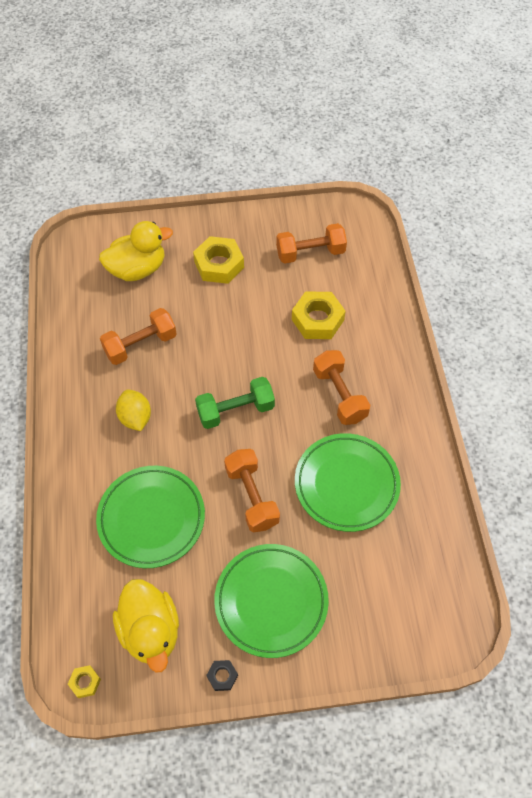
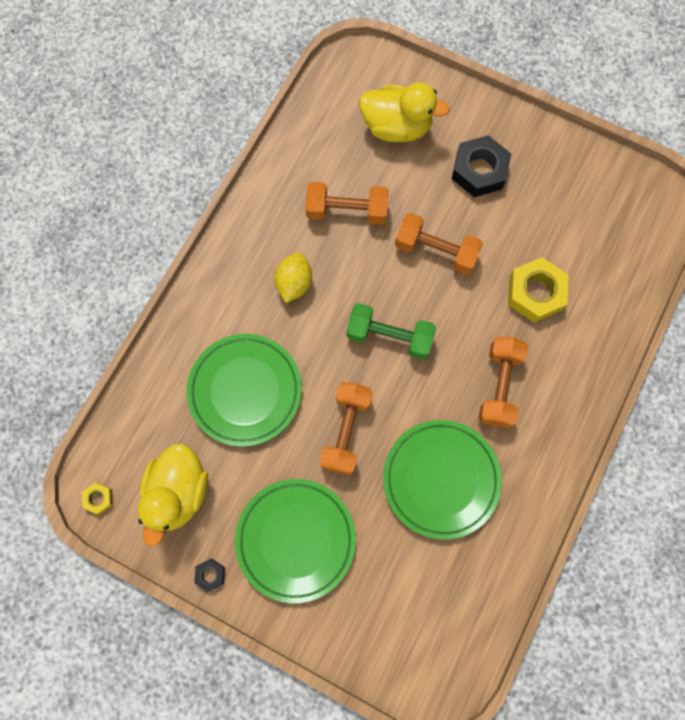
camera: 35 degrees right, 15 degrees up
(219, 264) = (479, 170): yellow nut -> black nut
(310, 253) = (581, 214): orange dumbbell -> orange dumbbell (436, 251)

